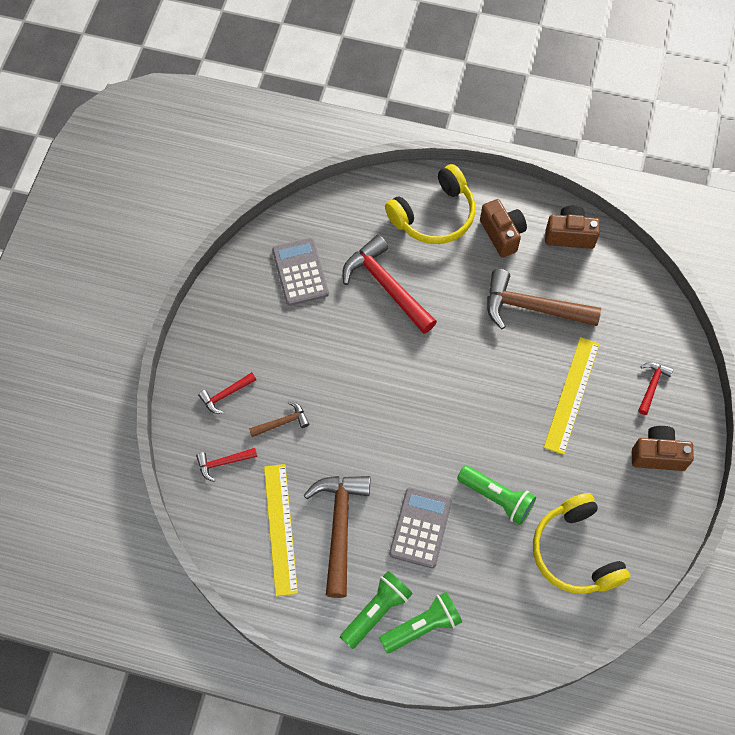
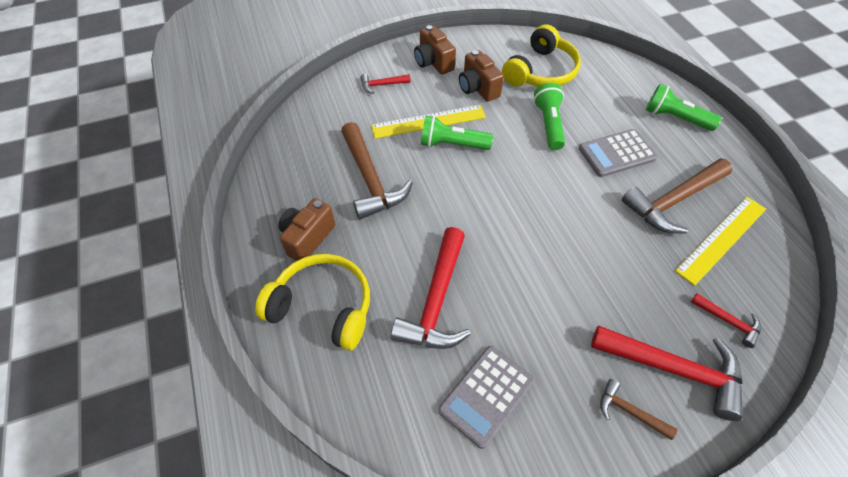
camera: 125 degrees left, 10 degrees down
(226, 395) = (674, 369): red hammer -> red hammer, size x2.03
(282, 422) = (645, 298): brown hammer -> brown hammer (629, 411)
(376, 611) = (697, 146): green flashlight -> green flashlight (452, 144)
(569, 235) = (275, 189): brown camera -> brown camera (478, 88)

